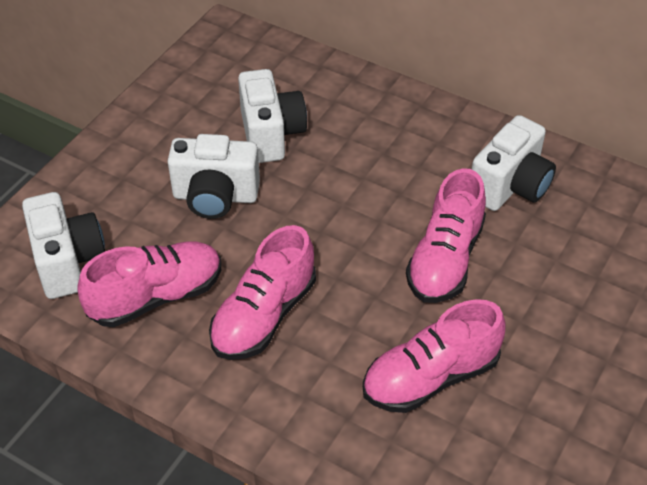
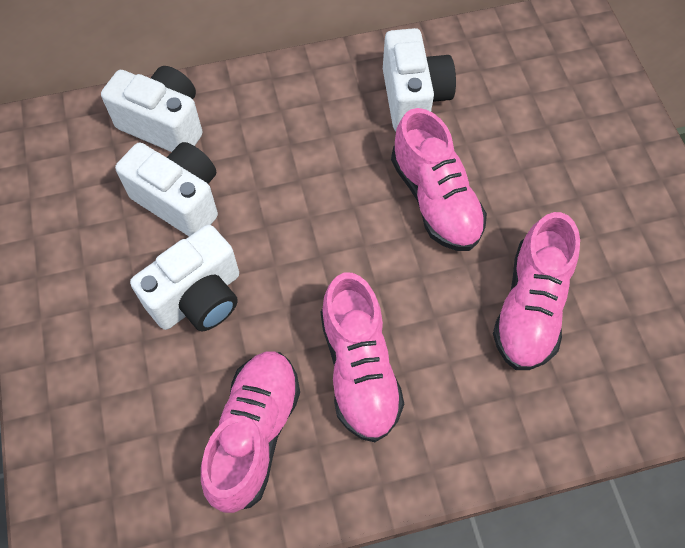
camera: 45 degrees left, 15 degrees up
(68, 262) = (138, 475): white camera -> white camera (164, 124)

